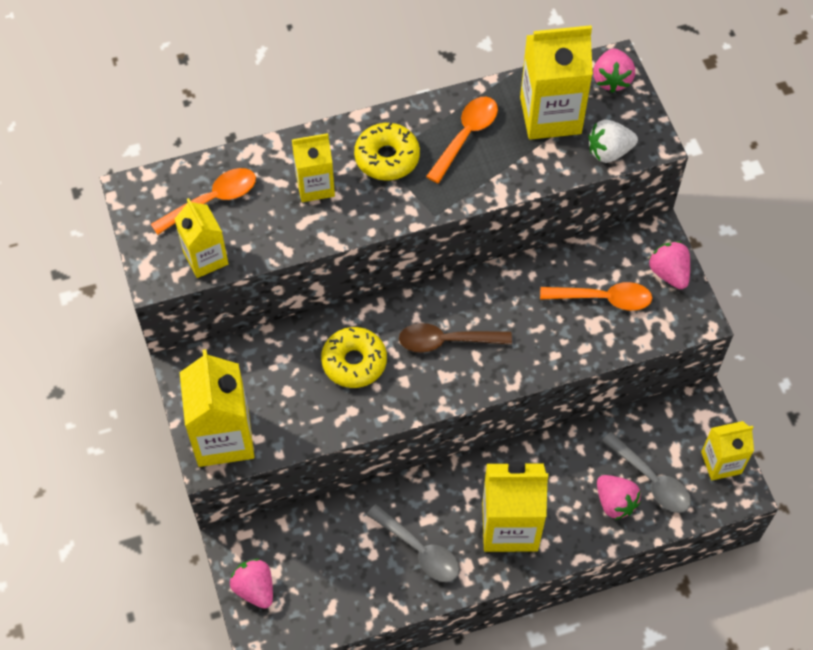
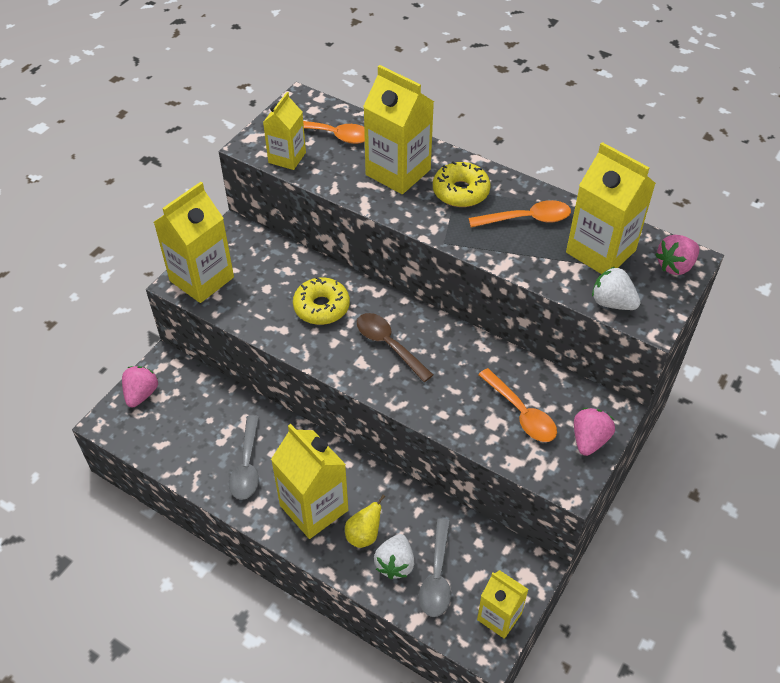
camera: 50 degrees right, 10 degrees down
(315, 186) = (398, 172): yellow carton -> yellow carton, size x1.63
(569, 506) = (364, 535): none -> yellow pear
(615, 502) = (395, 564): pink strawberry -> white strawberry

